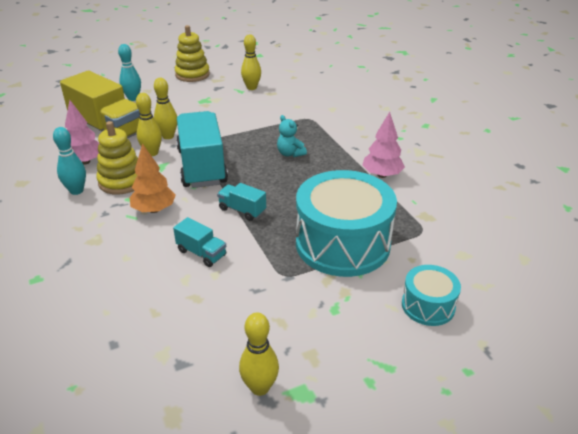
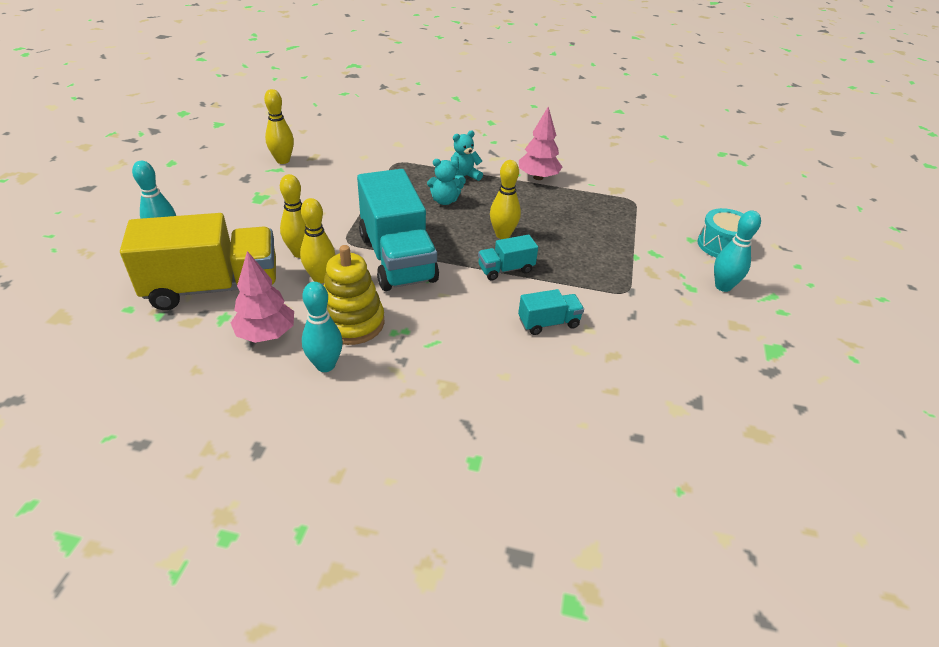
camera: 55 degrees left, 5 degrees up
(154, 210) = (439, 322): orange tree -> none
(192, 75) = (183, 178): yellow stacking toy -> none
(202, 166) = (397, 258): turquoise truck -> turquoise truck turned 135 degrees counterclockwise
(260, 387) = (755, 368): yellow bowling pin -> yellow bowling pin (503, 235)
(331, 147) = (464, 177): none -> turquoise teddy bear
(342, 243) = (612, 243): turquoise drum -> none
(361, 328) = (723, 286): none -> turquoise bowling pin

